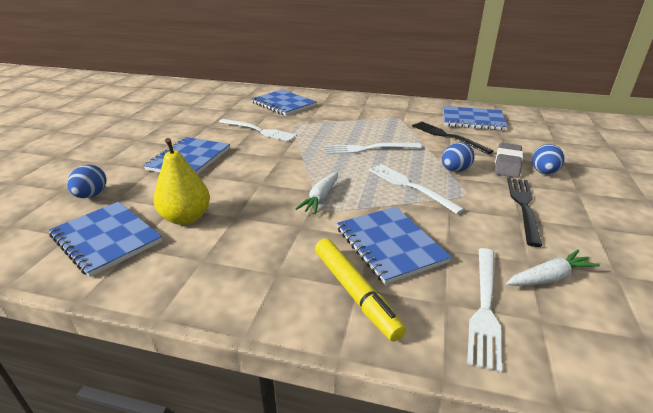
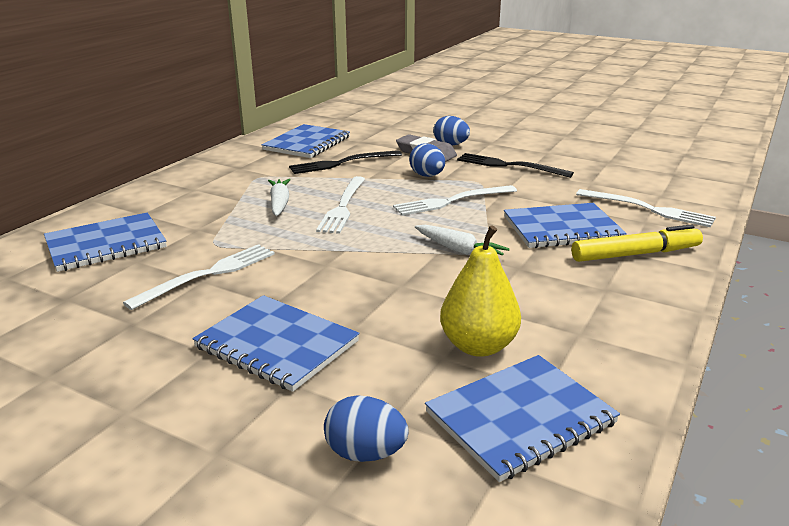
camera: 75 degrees left, 5 degrees down
(549, 278) = (612, 181): white carrot -> white carrot (279, 203)

